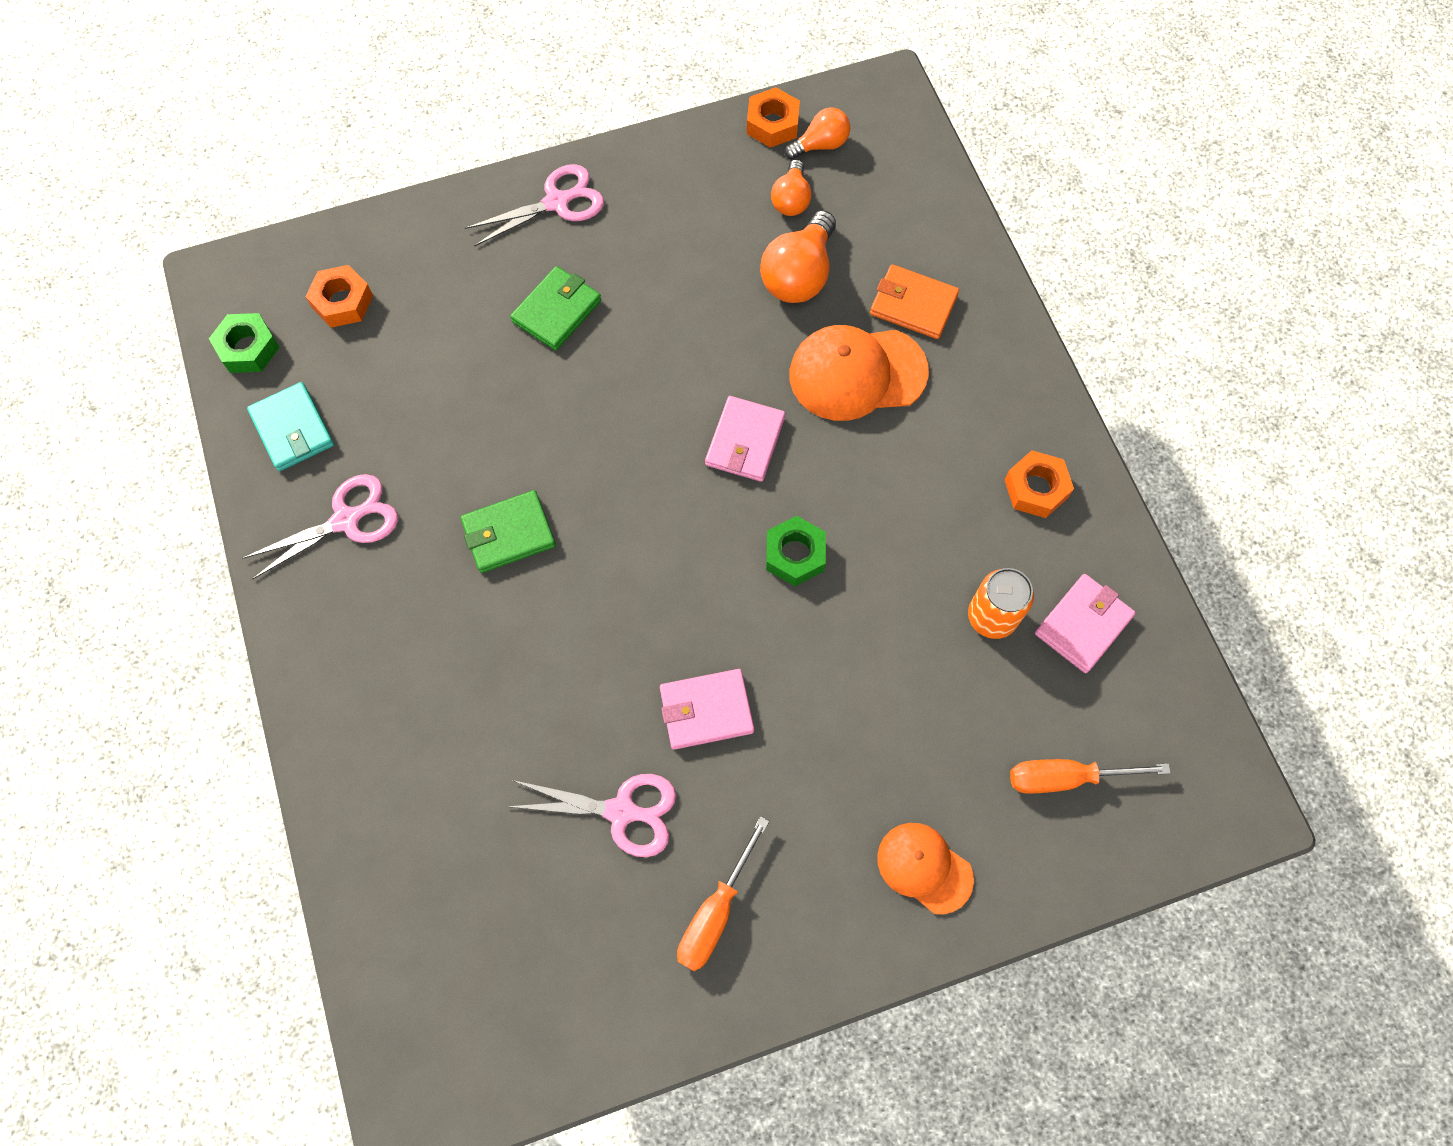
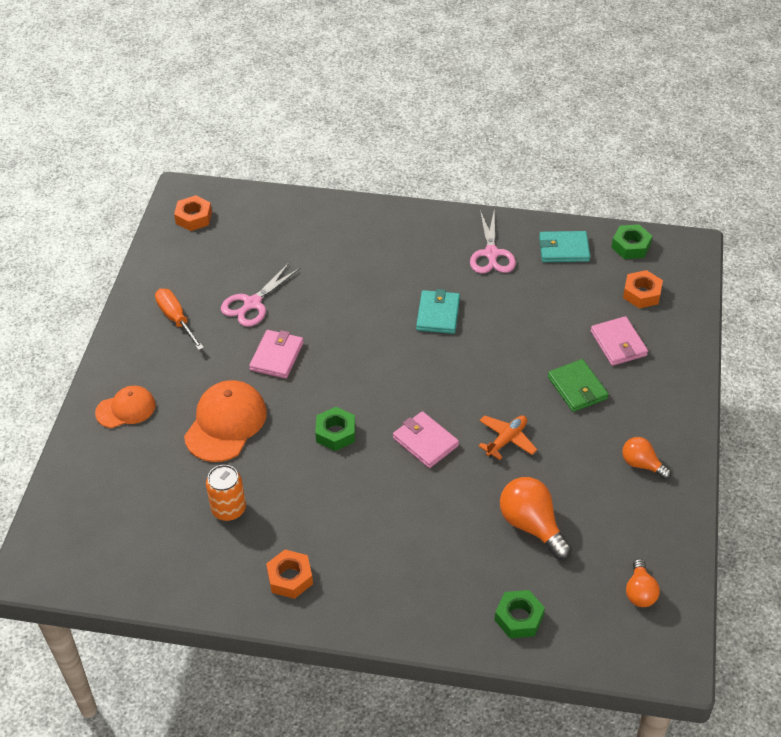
camera: 120 degrees right, 20 degrees down
(509, 534) = (438, 314): green wallet -> turquoise wallet
(557, 202) = (666, 419): pink scissors -> none
(687, 353) = (506, 440): none -> orange plane
(772, 124) = (675, 571): orange nut -> orange nut (194, 218)
(791, 200) = (598, 550): orange light bulb -> orange light bulb (642, 464)
(857, 373) = (436, 522): orange cap -> orange cap (226, 423)
(913, 305) = (468, 580): orange wallet -> none
(927, 238) = (519, 618): none -> green nut
(1065, 778) = (116, 494): orange screwdriver -> none
(1083, 625) = (189, 553): pink wallet -> pink wallet (618, 343)

